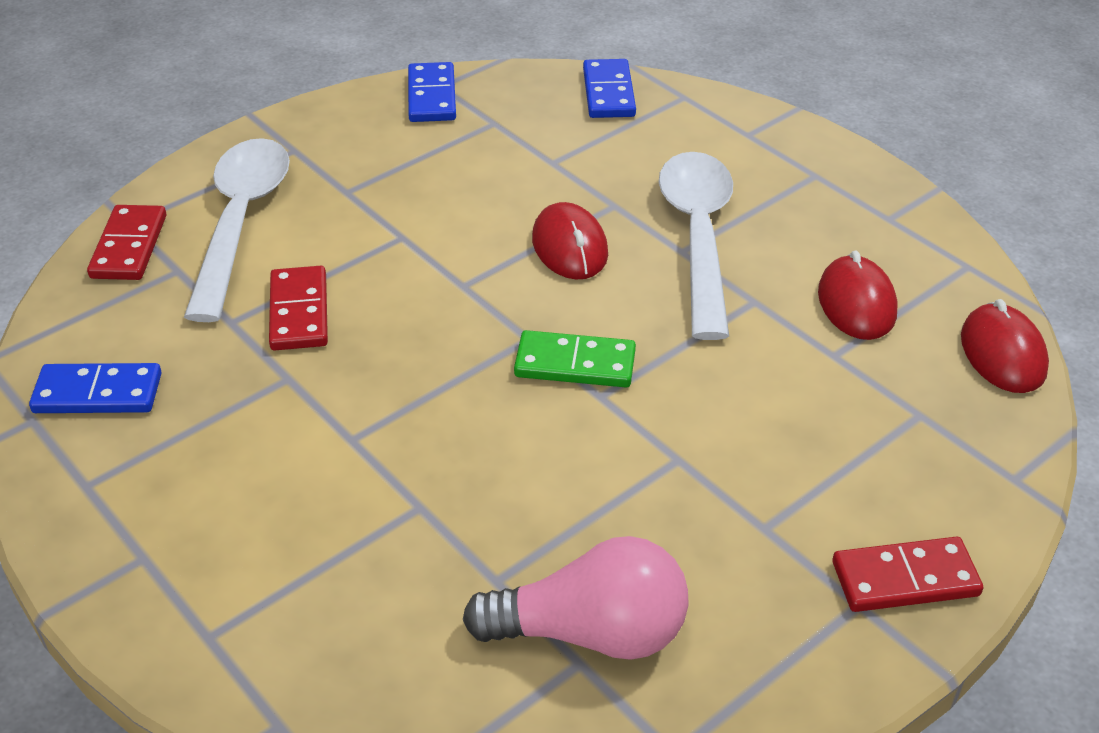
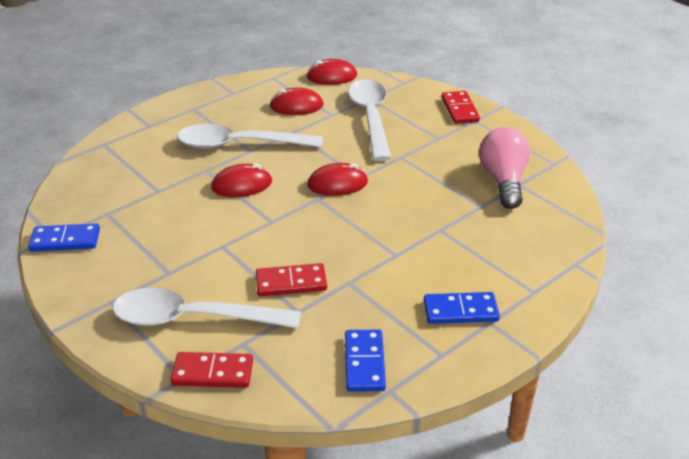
camera: 90 degrees left, 5 degrees down
(575, 363) = (337, 184): green domino -> red mouse
(609, 93) = (89, 169): blue domino -> blue domino (460, 311)
(830, 414) = (370, 118): none -> white spoon

